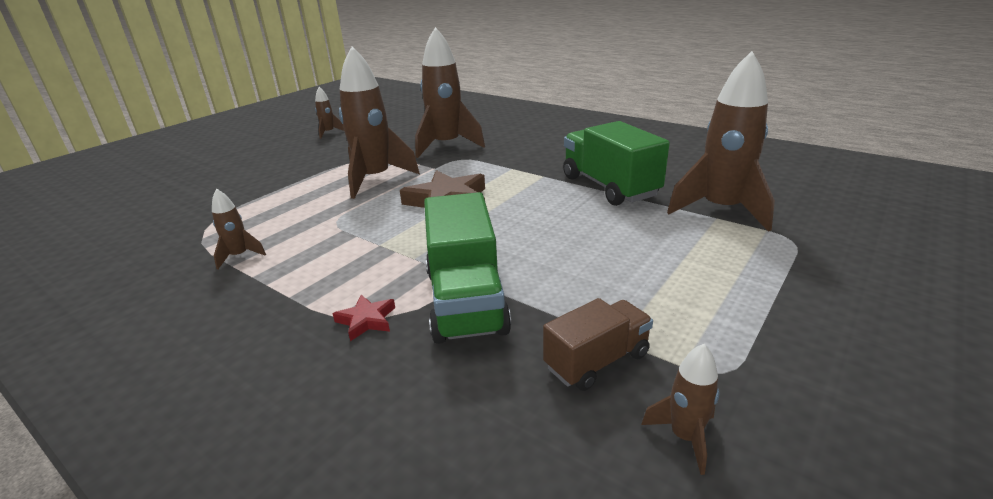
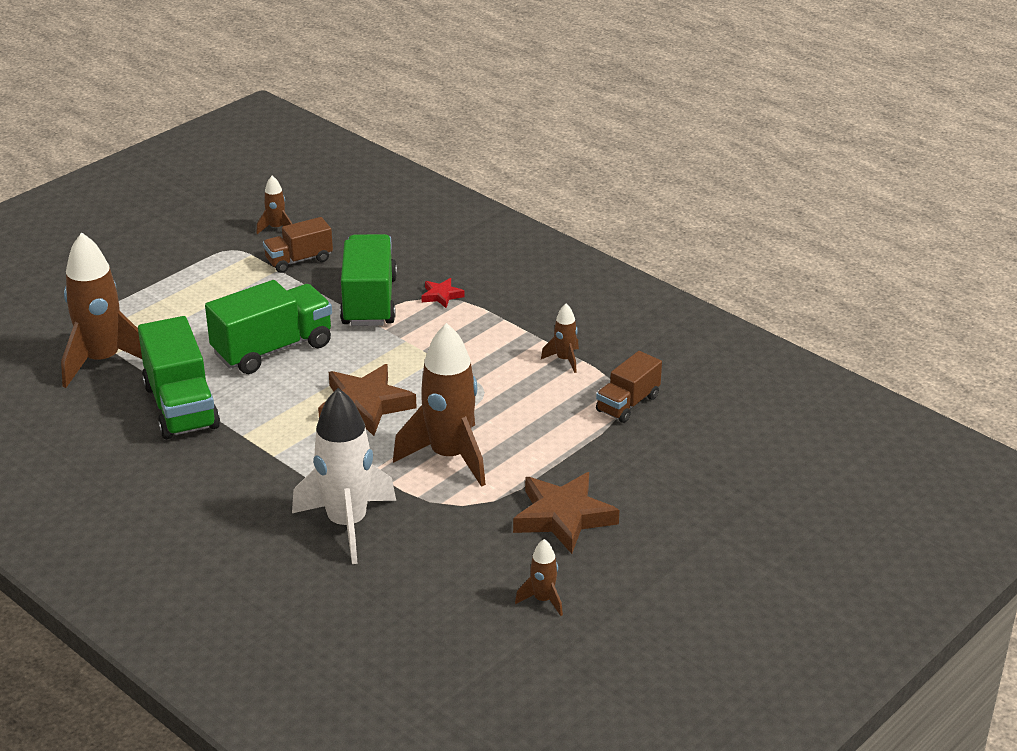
camera: 175 degrees left, 5 degrees up
(202, 225) = (627, 404): none -> brown truck
(300, 160) = (563, 517): none -> brown star
(446, 146) = (347, 524): brown rocket -> white rocket
(558, 236) = (273, 349): none -> green truck

